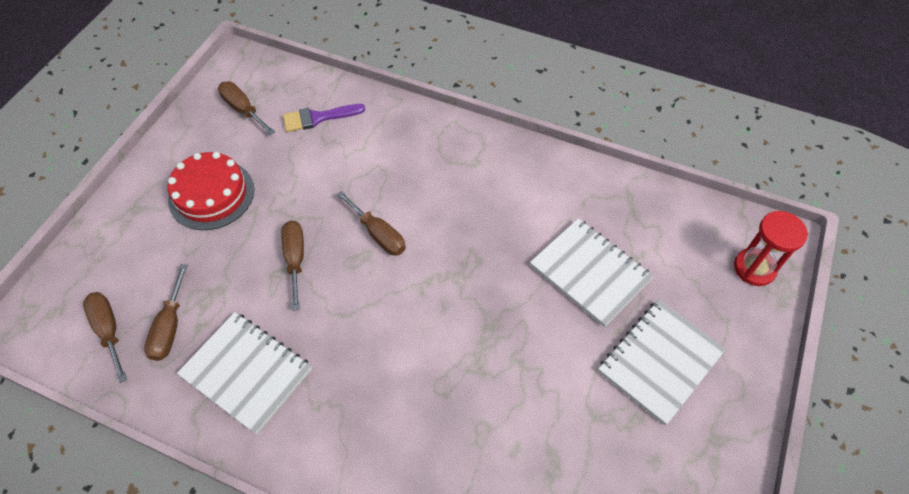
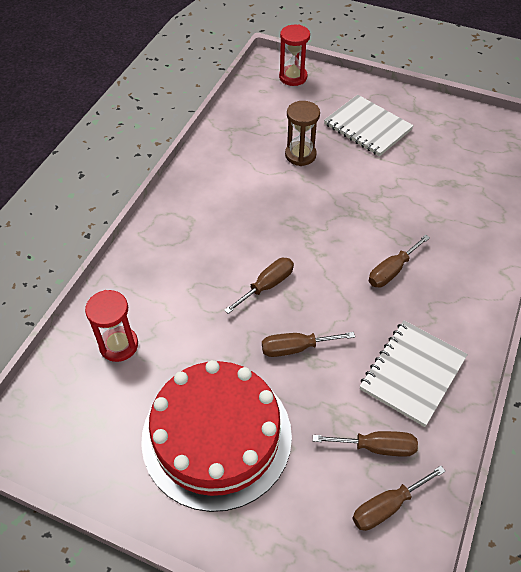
camera: 90 degrees left, 5 degrees down
(211, 194) = (216, 436): red cake -> red cake, size x1.61
(243, 109) = (94, 422): brown screwdriver -> brown screwdriver (391, 271)
(318, 118) = (119, 345): purple brush -> red hourglass
(590, 273) = (300, 155): white notebook -> brown hourglass

